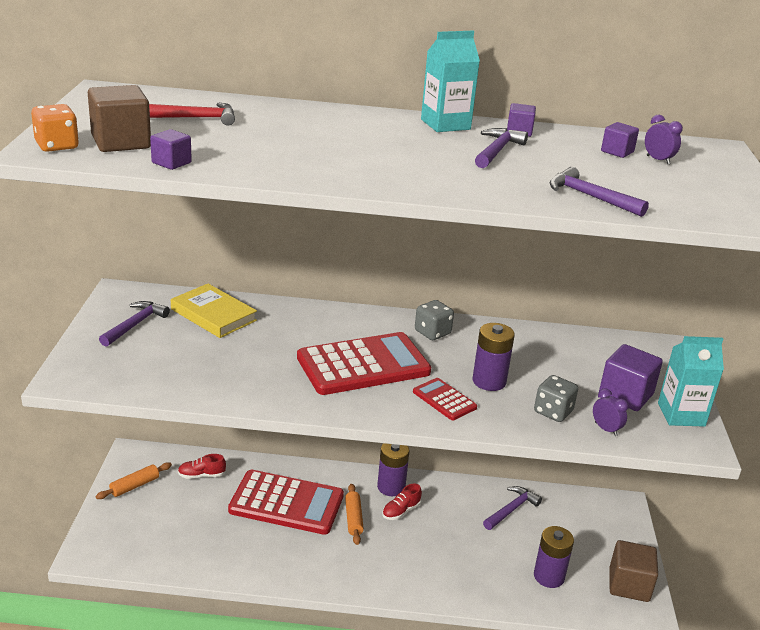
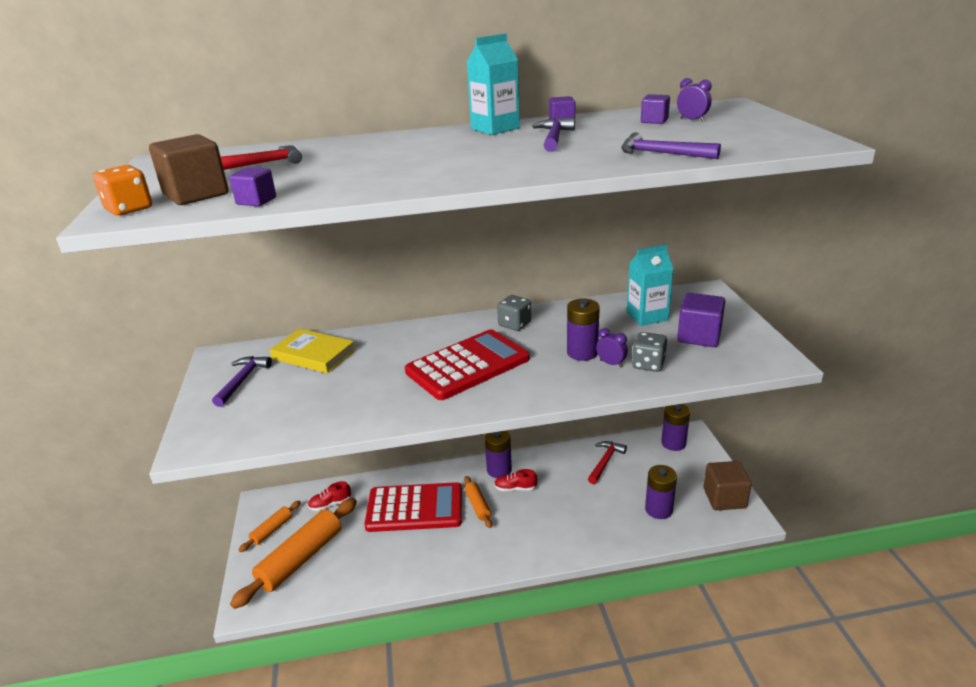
camera: 10 degrees left, 0 degrees up
(154, 522) = (301, 559): none -> orange rolling pin
(401, 511) = (515, 488): red shoe -> red shoe turned 60 degrees clockwise
(444, 400) = (552, 377): red calculator -> none
(511, 509) = (605, 462): purple hammer -> red hammer
(598, 510) = (673, 443): none -> purple battery
(606, 429) = (699, 368): purple clock -> purple clock (611, 363)
(681, 414) = (751, 341): turquoise carton -> turquoise carton (647, 316)

